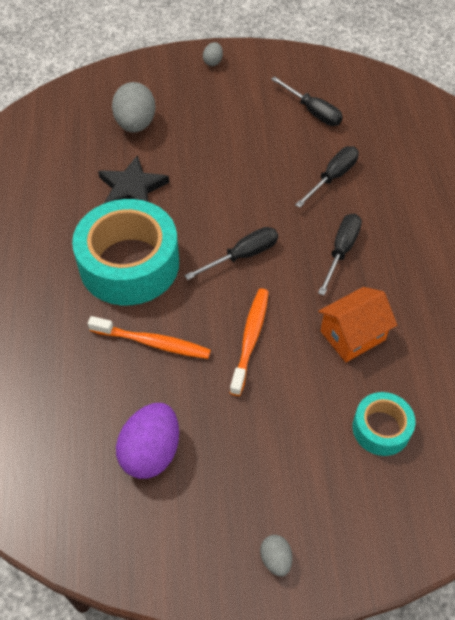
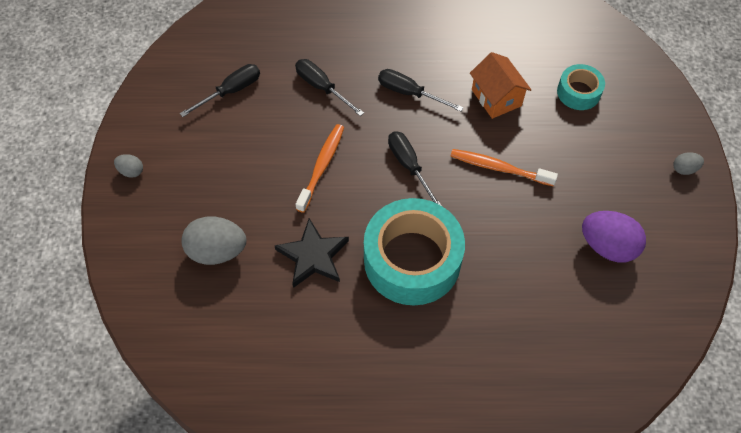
camera: 85 degrees left, 5 degrees up
(153, 342) = (502, 242): orange toothbrush -> orange toothbrush (321, 166)

